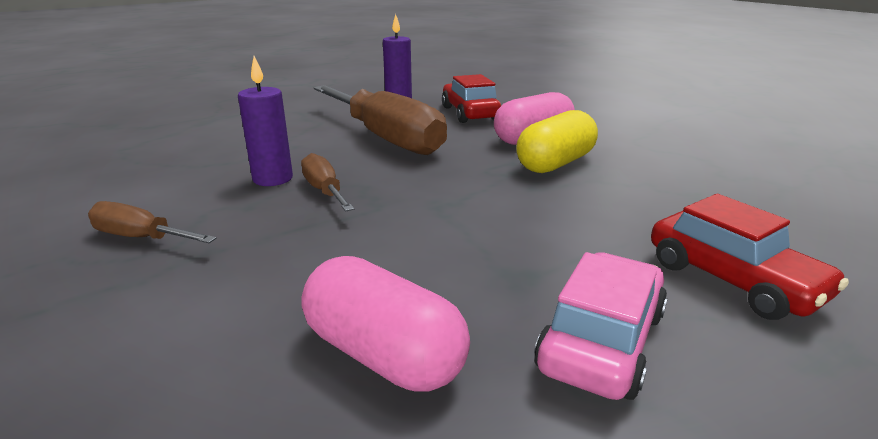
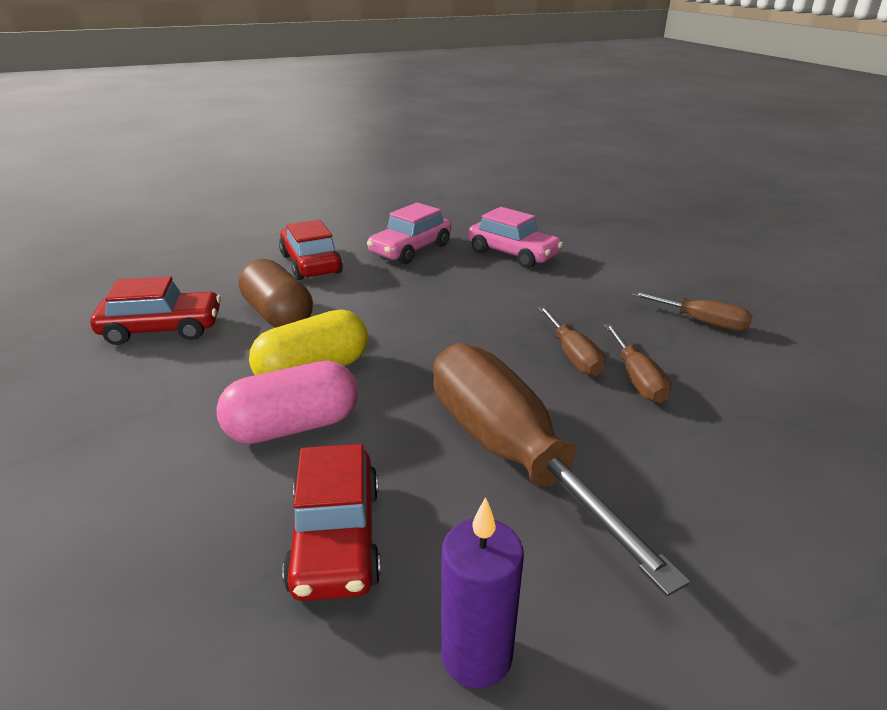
camera: 170 degrees left, 5 degrees up
(273, 179) = (637, 379): purple candle -> brown screwdriver
(383, 354) = (513, 254): pink capsule -> pink car
(653, 201) = (278, 315): none -> brown capsule
(740, 179) = (162, 329): none -> red car

